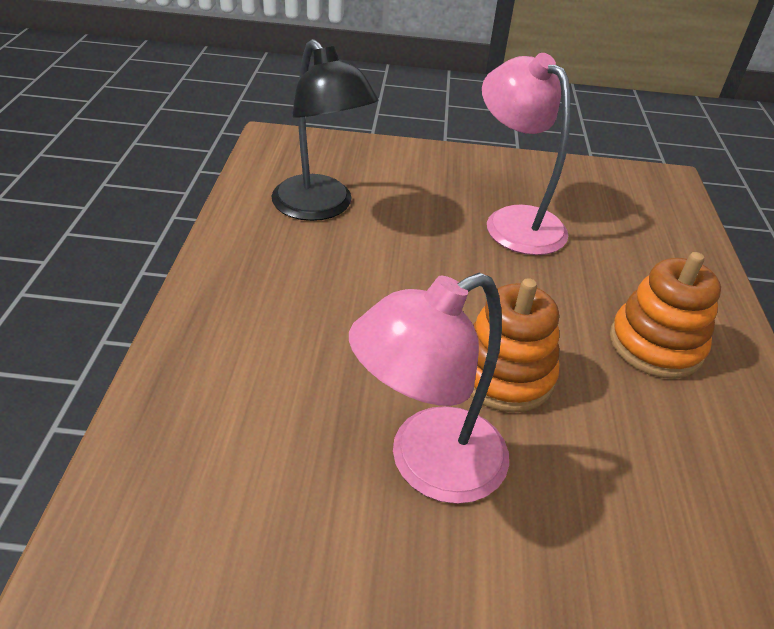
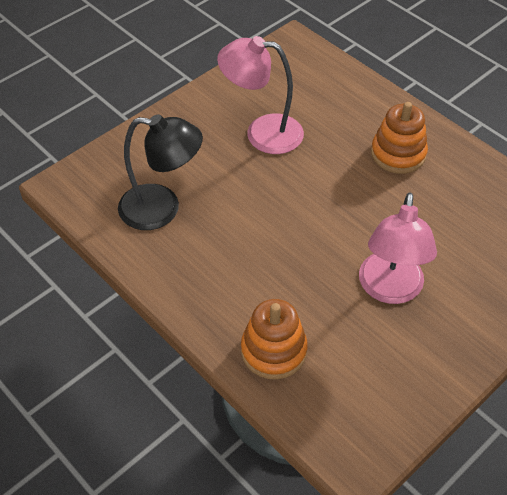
camera: 45 degrees left, 10 degrees up
(505, 375) = (365, 223): orange stacking toy -> orange stacking toy (273, 351)

